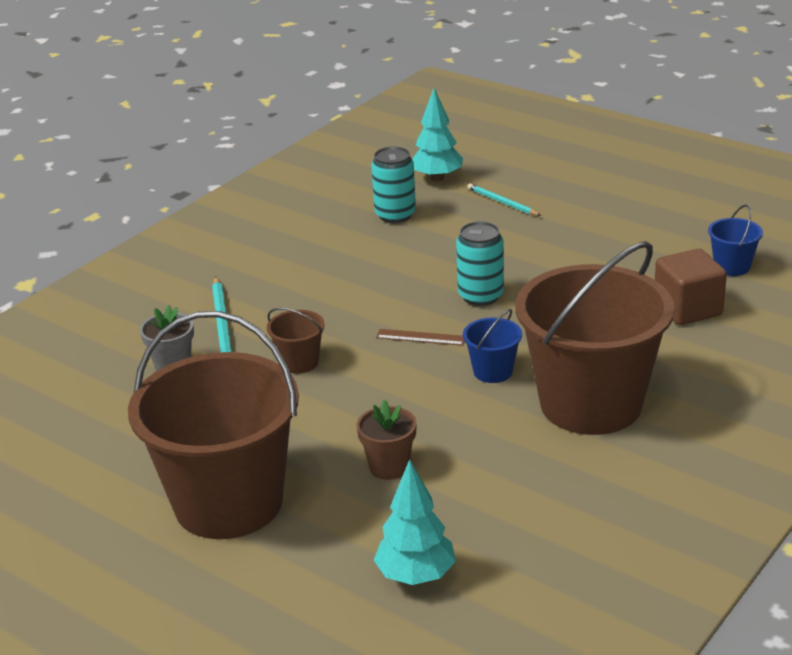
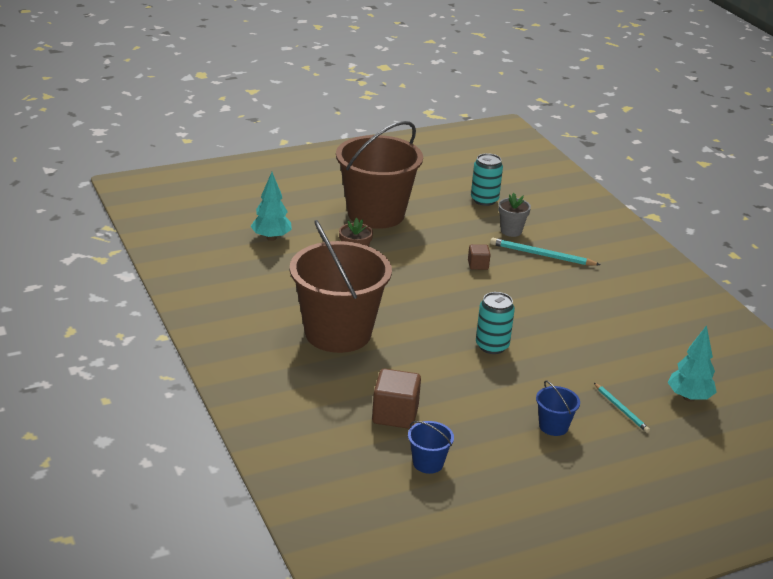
camera: 115 degrees right, 0 degrees up
(299, 362) = (478, 265): brown bucket -> brown cube
(395, 215) = (638, 357): turquoise can -> turquoise can (484, 200)
(421, 337) = (465, 308): brown ruler -> none
(493, 371) = (404, 316): blue bucket -> blue bucket (553, 426)
(502, 202) = (621, 409): turquoise pencil -> turquoise pencil turned 75 degrees clockwise

